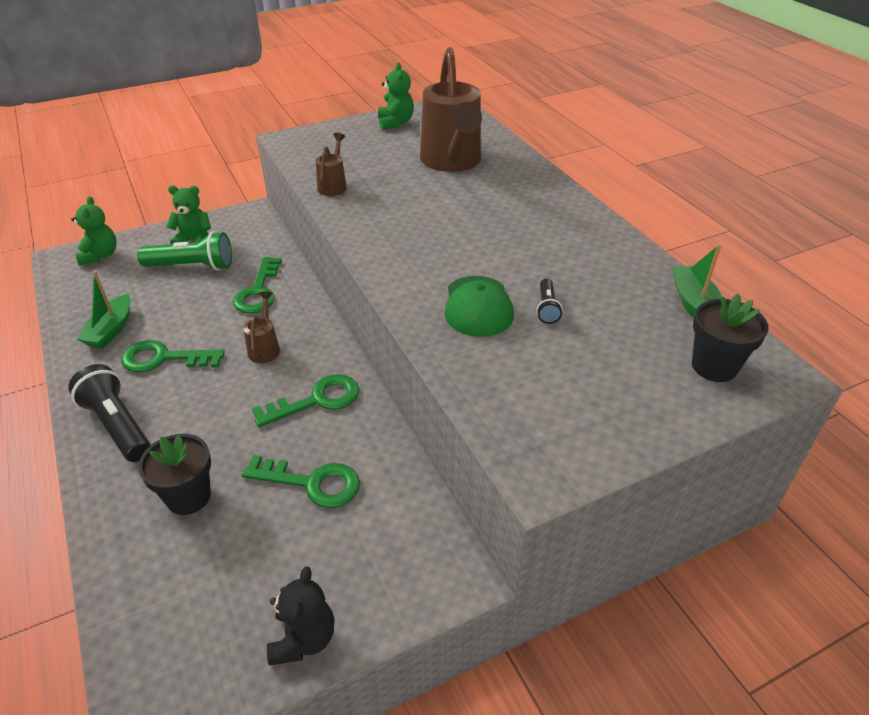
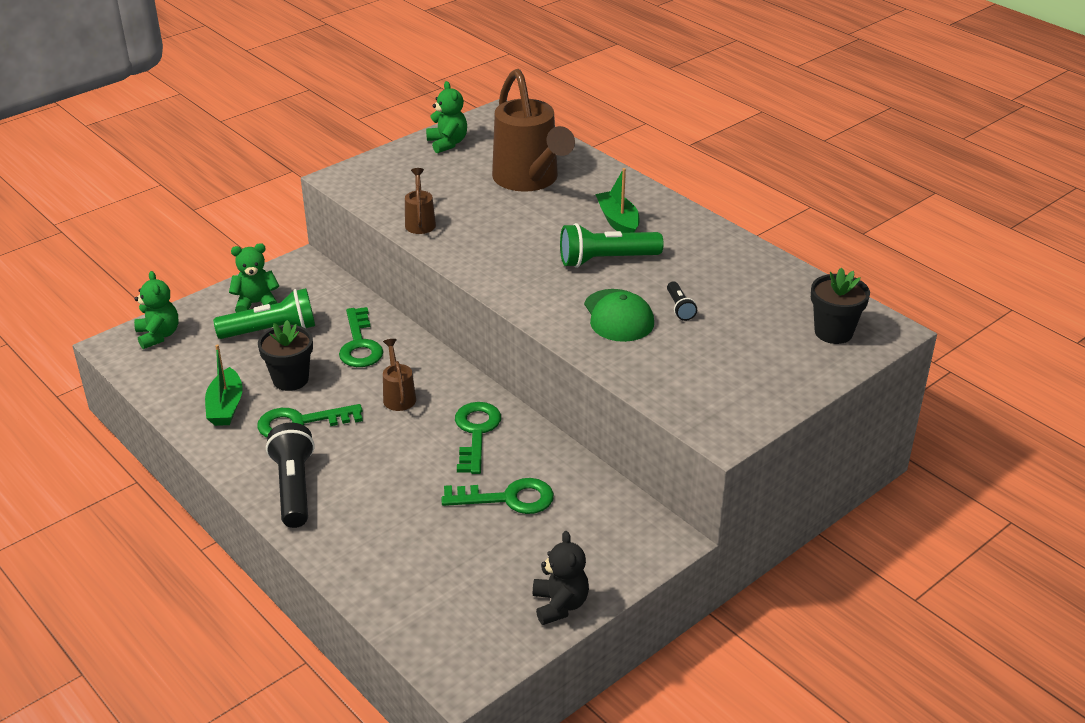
camera: 15 degrees left, 5 degrees down
(117, 425) = (294, 487): black flashlight -> black flashlight turned 45 degrees clockwise
(188, 496) = (401, 529): black flower pot -> black flower pot (290, 379)
(317, 400) = (476, 433): green key -> green key turned 45 degrees counterclockwise
(490, 246) = (606, 260): none -> green flashlight
(694, 304) = (804, 284): green boat -> green boat (618, 221)

